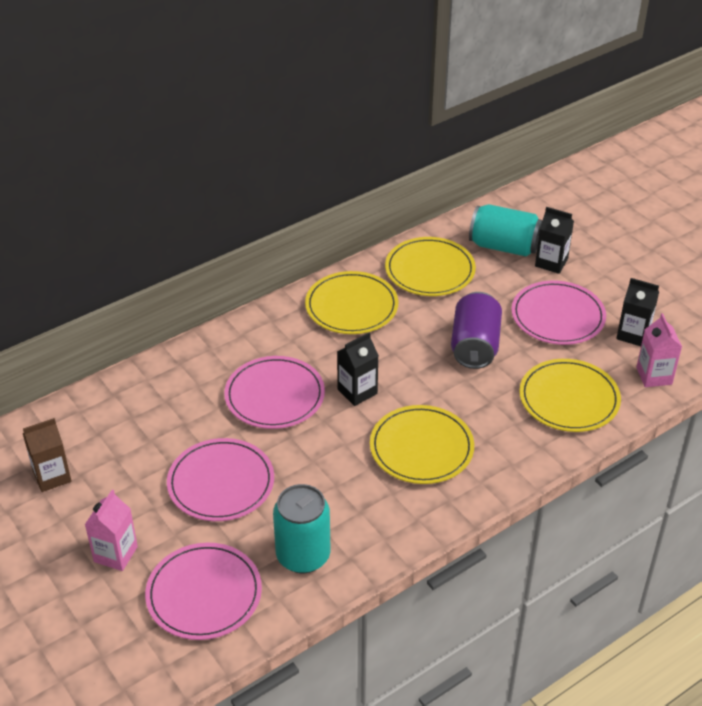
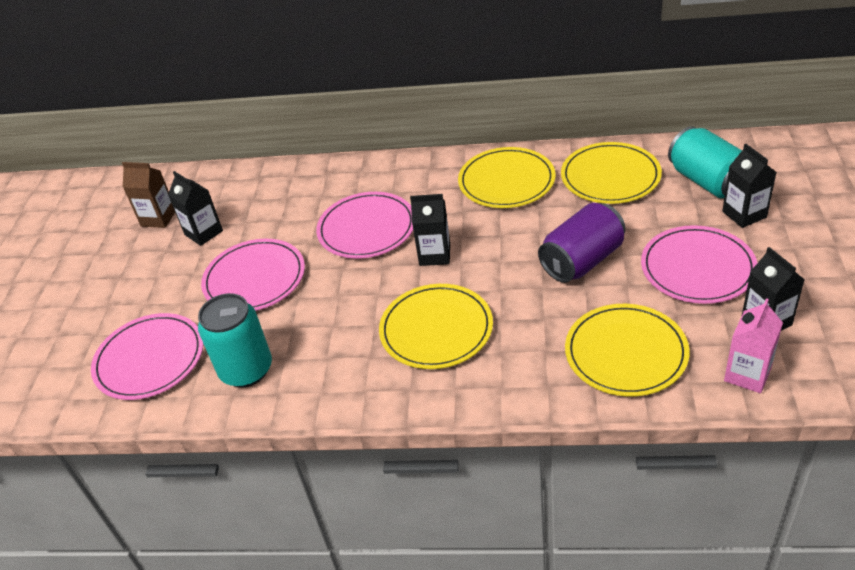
camera: 45 degrees right, 0 degrees up
(115, 554) = (132, 295): pink carton -> none
(119, 468) = (203, 233): none -> black carton

